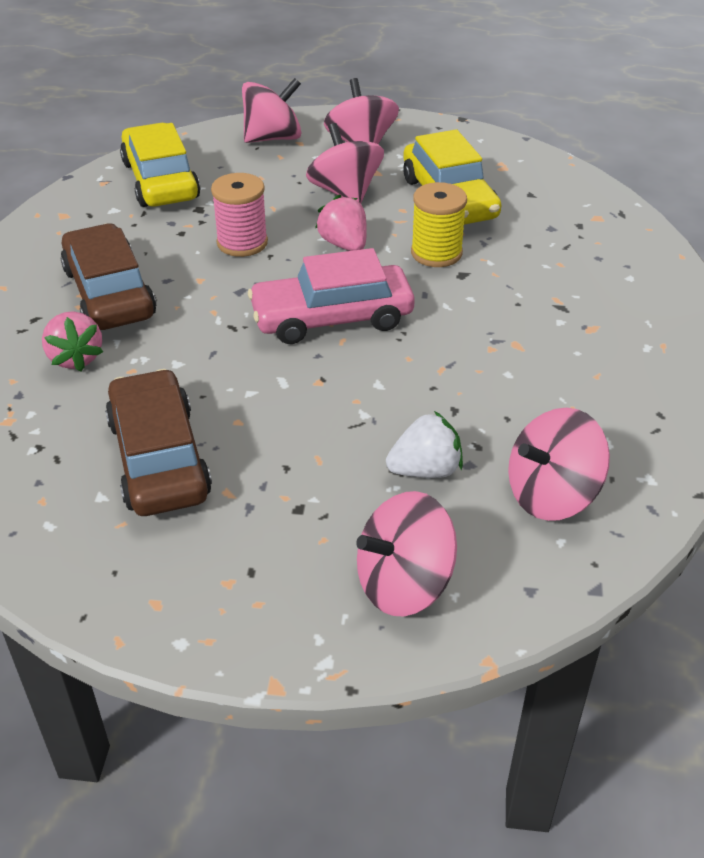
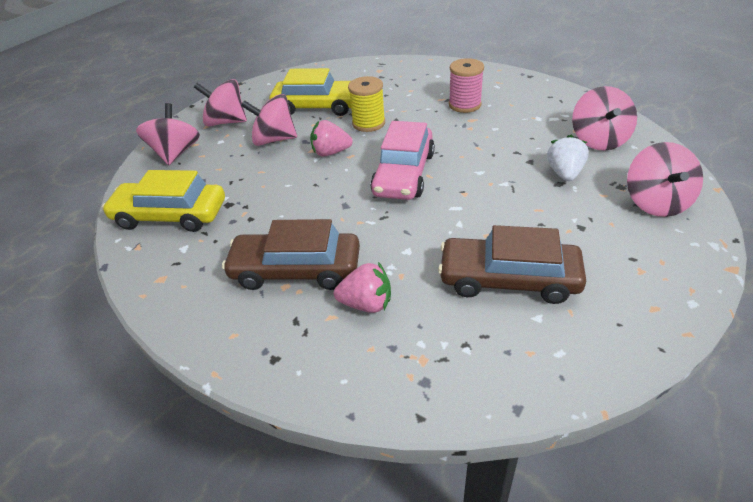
camera: 60 degrees left, 0 degrees up
(242, 243) = (290, 193): pink spool -> pink spool (464, 105)

